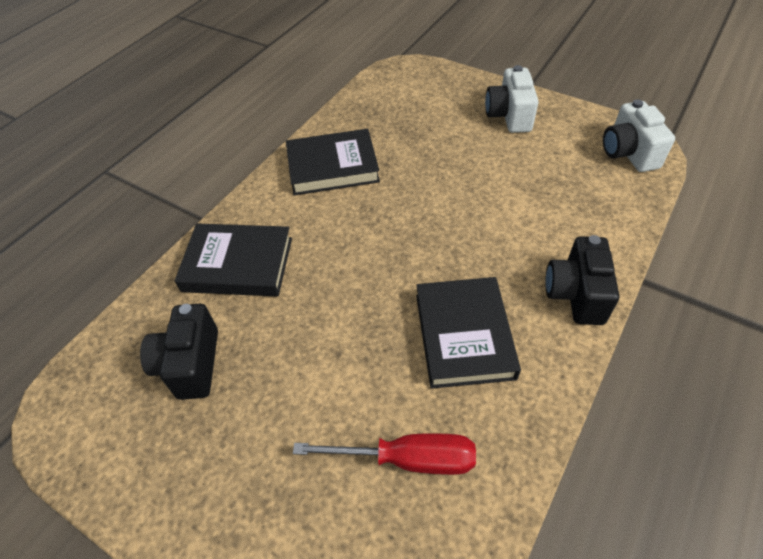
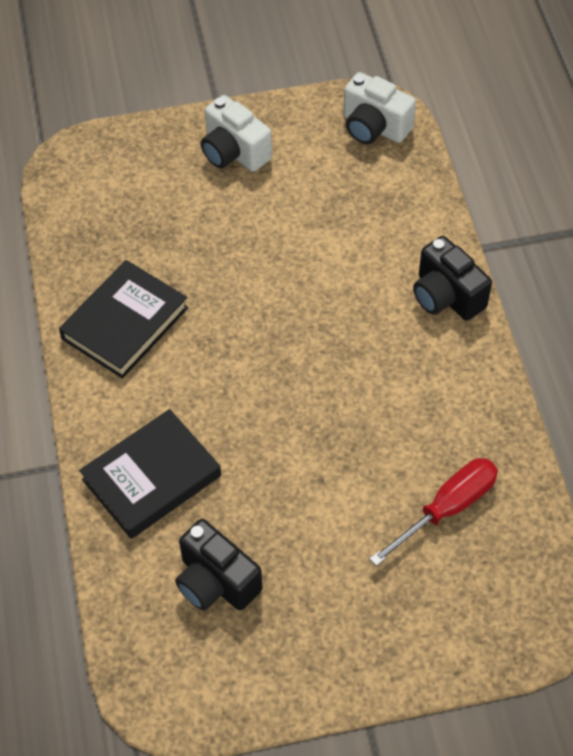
camera: 45 degrees left, 5 degrees up
(464, 335) = (398, 392): black book -> none

